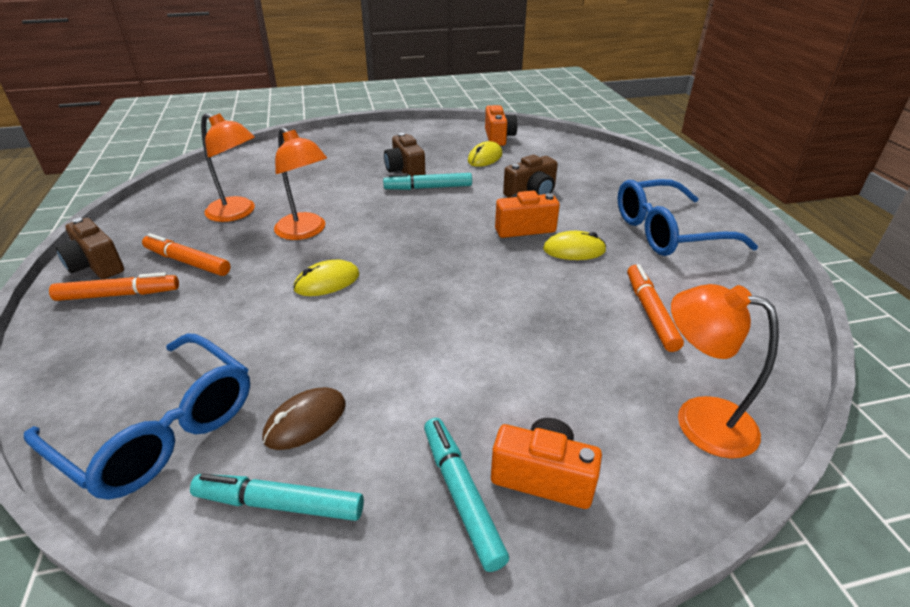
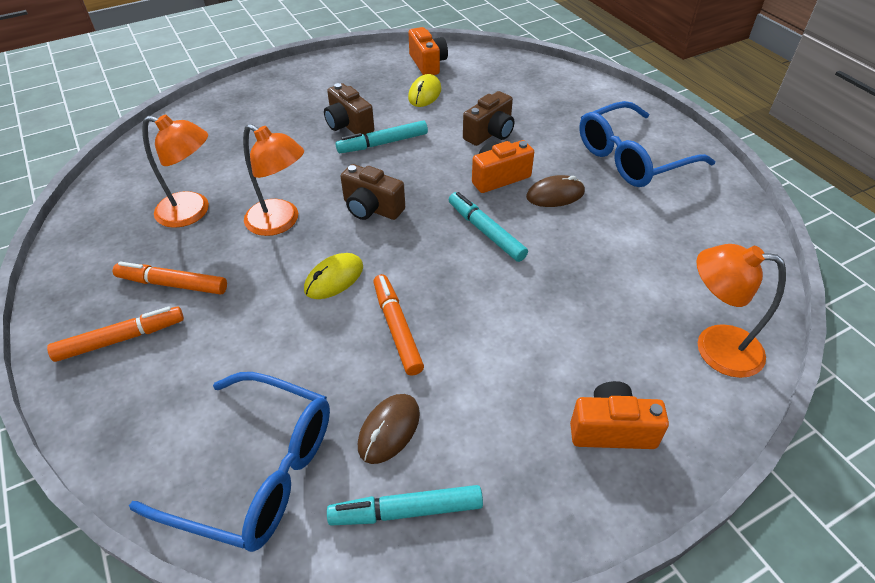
camera: 15 degrees left, 10 degrees up
(96, 265) = (72, 309): brown camera -> brown camera (372, 208)
(461, 495) = (553, 462): turquoise marker -> turquoise marker (486, 232)
(574, 250) = (555, 194): yellow mouse -> brown mouse
(650, 312) = (644, 251): orange marker -> orange marker (397, 328)

